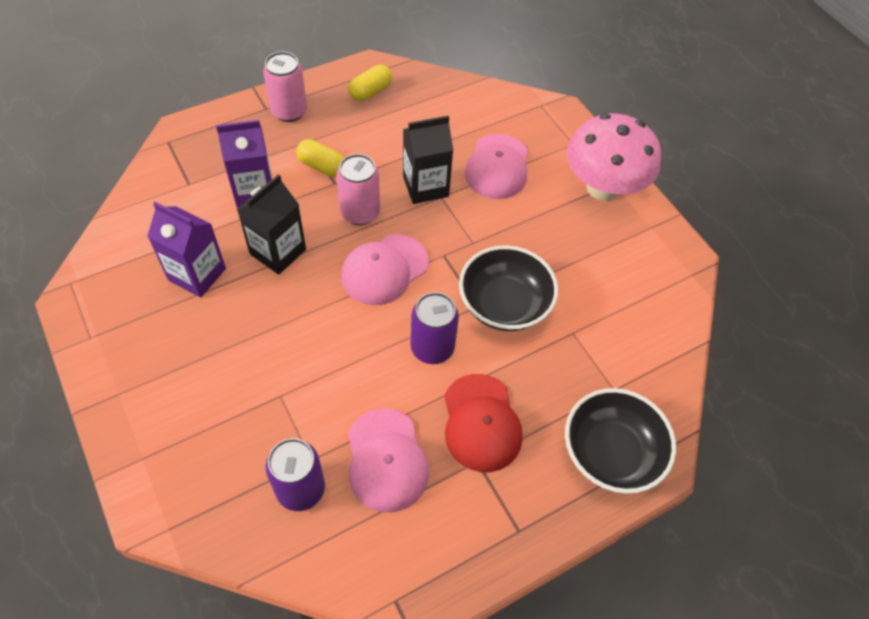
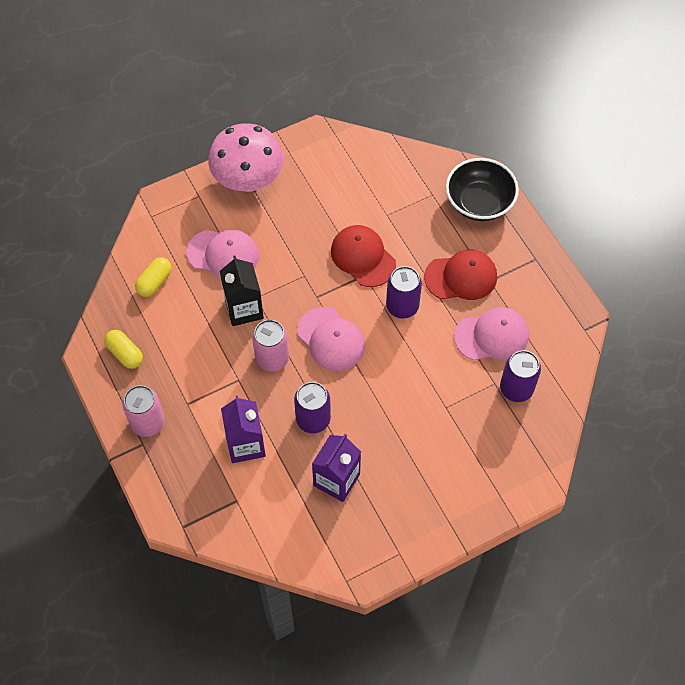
camera: 85 degrees left, 5 degrees up
(278, 252) = (313, 419): black carton -> purple can
(322, 166) = (218, 391): yellow capsule -> yellow capsule (155, 282)
(504, 304) = (363, 257): black bowl -> red cap

